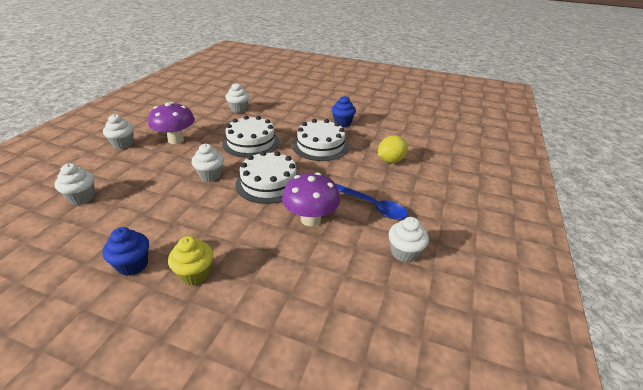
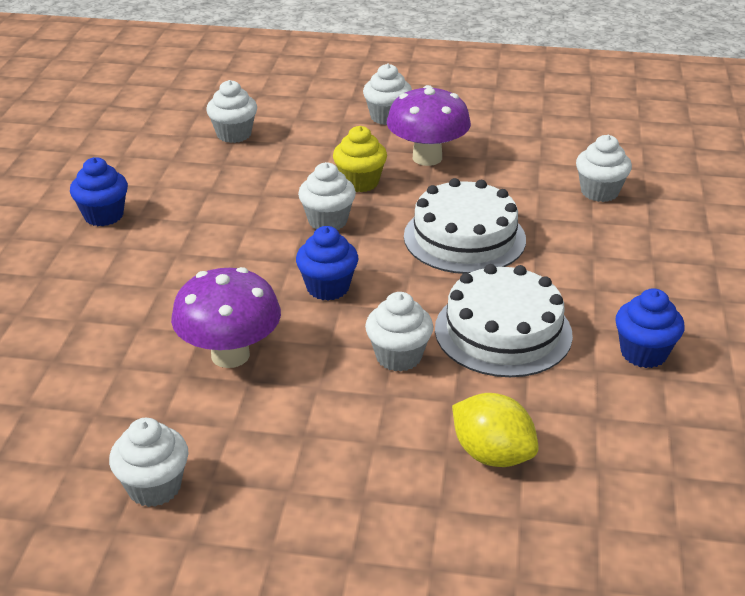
camera: 80 degrees right, 0 degrees up
(195, 274) = (89, 267): yellow cupcake -> yellow cupcake (360, 182)
(269, 183) = (328, 288): white cake -> blue cupcake
(328, 171) = (398, 356): none -> white cupcake
(371, 206) = (291, 432): blue spoon -> none

